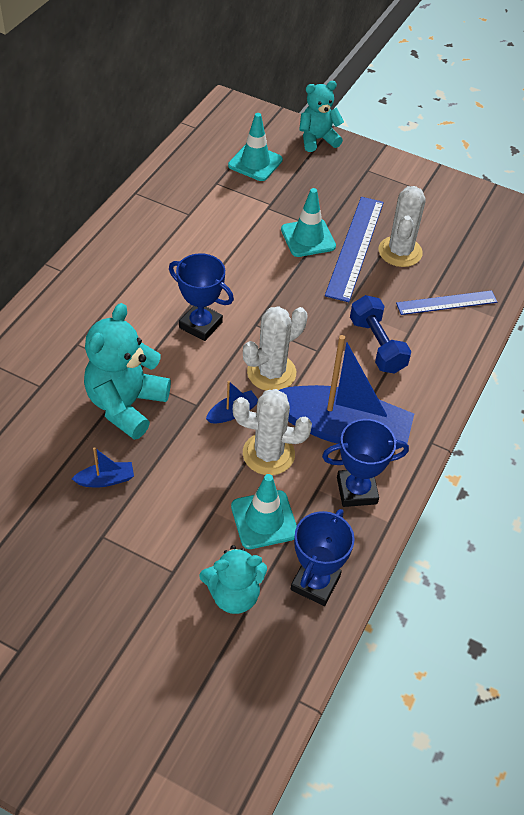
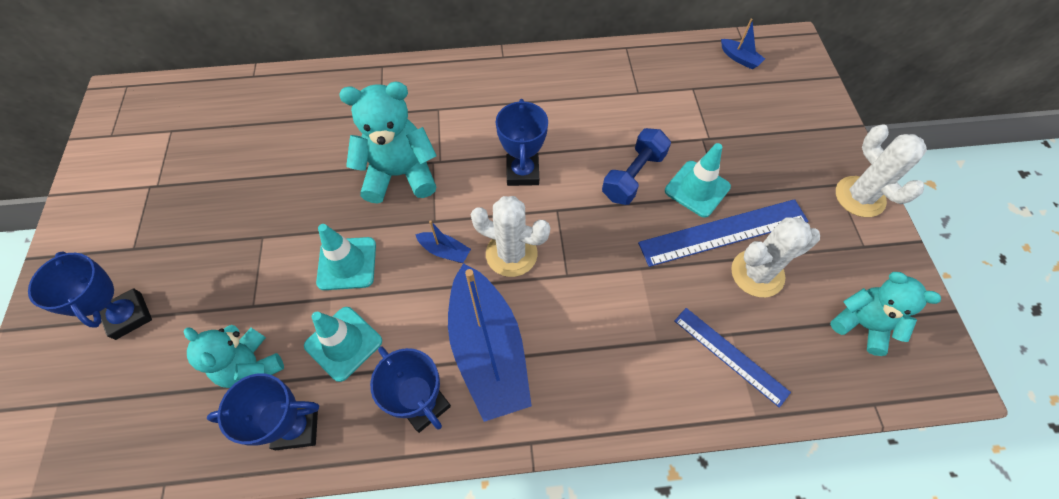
camera: 60 degrees right, 10 degrees up
(100, 678) = (128, 316): none -> blue trophy
(106, 480) = (317, 206): blue boat -> blue boat (739, 58)
(255, 163) = (747, 99): turquoise traffic cone -> turquoise traffic cone (347, 263)
(268, 454) = (418, 305): white cactus -> white cactus (859, 197)
(317, 139) = (829, 124): turquoise teddy bear -> turquoise teddy bear (861, 324)
(377, 345) = (615, 322): blue dumbbell -> blue dumbbell (633, 176)

